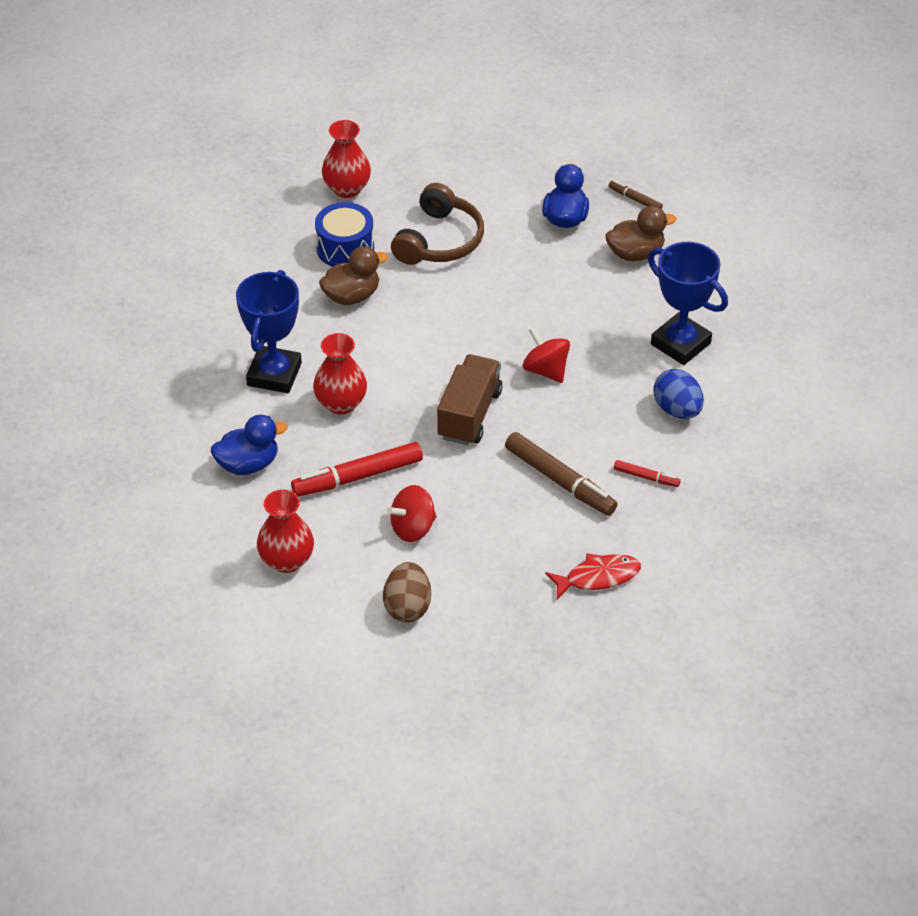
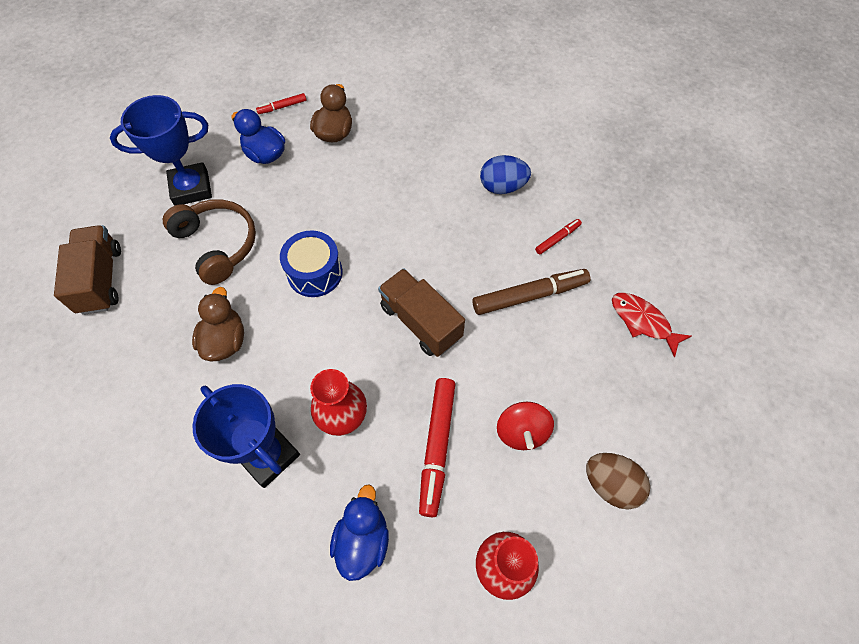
camera: 60 degrees left, 15 degrees up
(345, 248) = (167, 317): blue drum -> blue drum (315, 273)
(347, 188) = (101, 280): red vase -> brown truck
(546, 370) = (409, 246): red spinning top -> none
(598, 577) = (643, 321): red fish -> red fish turned 60 degrees counterclockwise
(635, 199) = (282, 107): brown marker -> red marker
(680, 343) = (440, 153): blue trophy -> blue trophy (191, 188)

